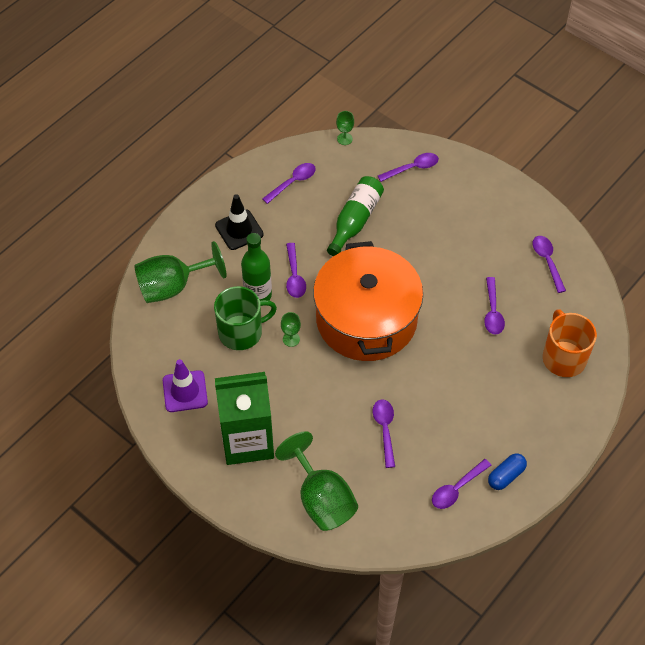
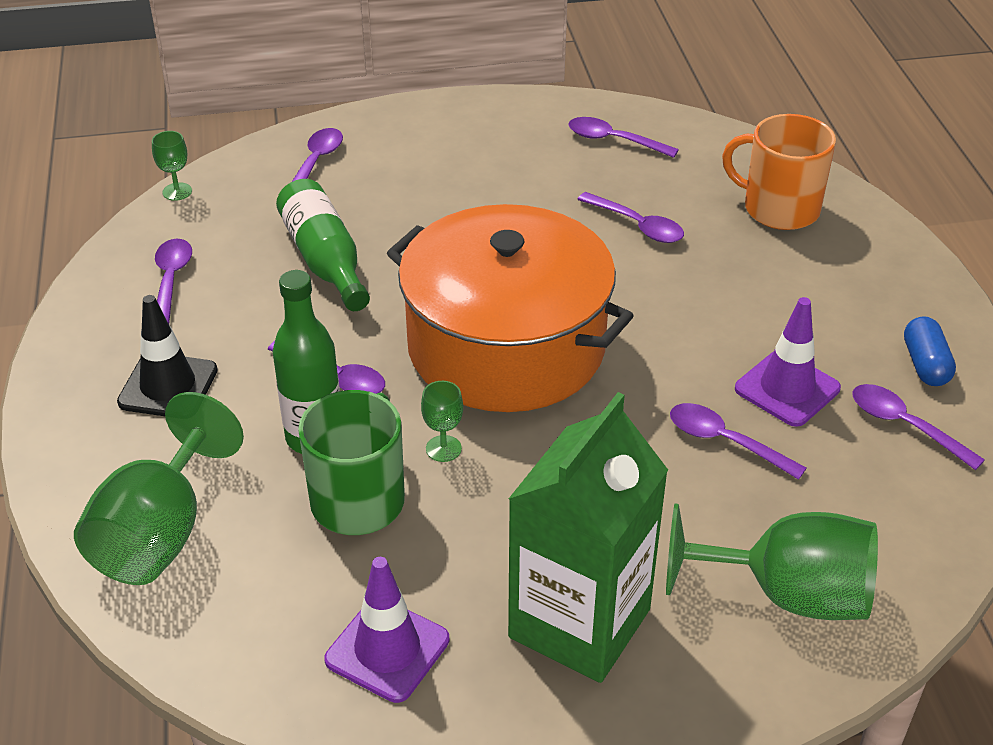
camera: 50 degrees left, 15 degrees down
(438, 433) = (787, 389): none -> purple traffic cone
(457, 488) = (905, 426): purple spoon -> purple spoon turned 135 degrees clockwise

